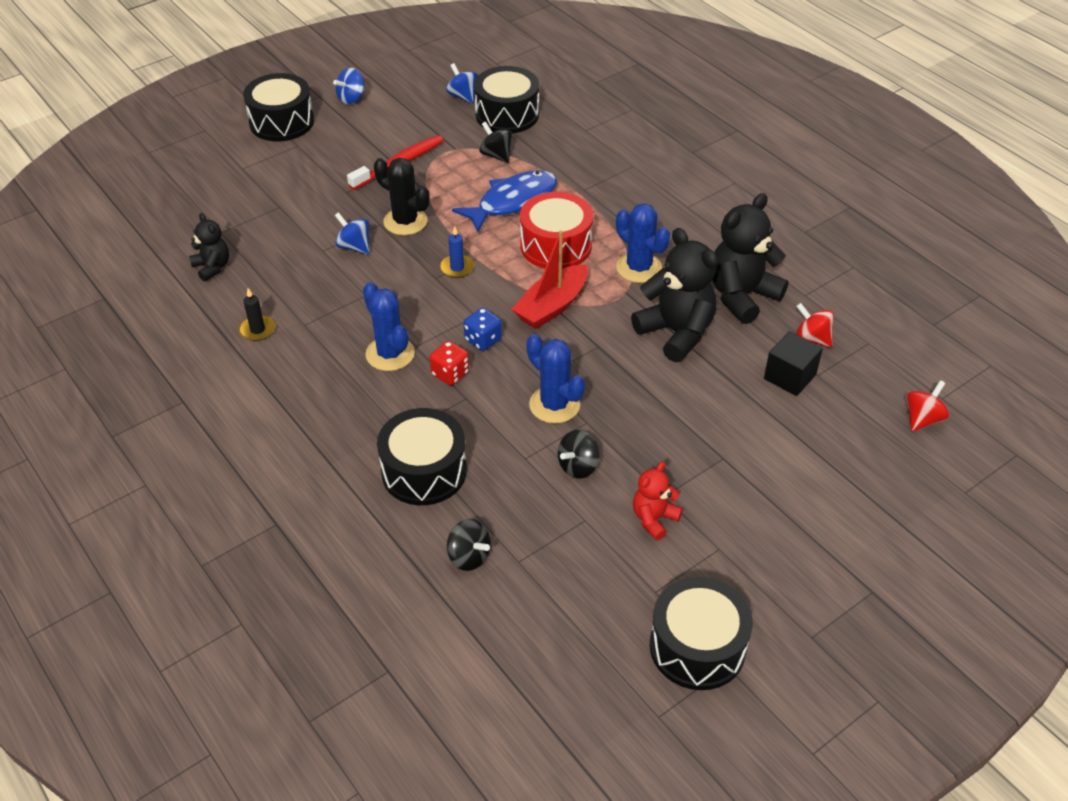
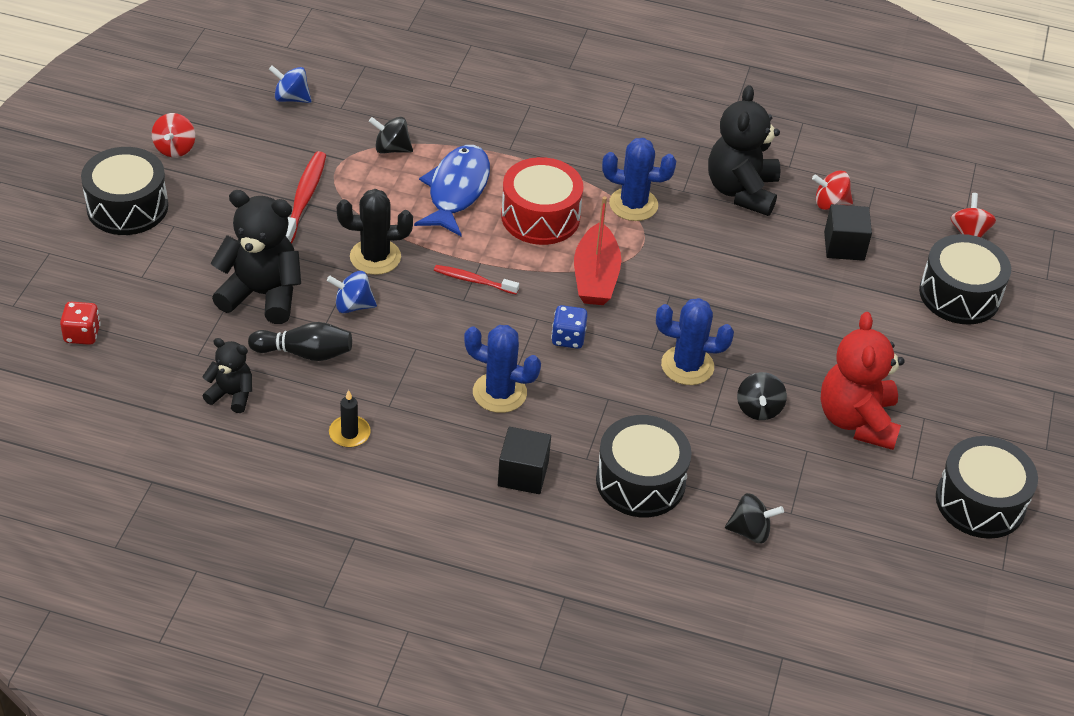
camera: 40 degrees left, 0 degrees up
(288, 263) = (305, 353): none -> black bowling pin
(343, 419) = (523, 474): none -> black cube
(351, 98) = (175, 148): blue spinning top -> red spinning top
(450, 374) = (572, 384): red dice -> red dice (82, 334)
(457, 268) = (473, 280): blue candle -> red toothbrush
(507, 114) = (357, 100): black drum -> black drum (959, 295)
(654, 519) = (856, 420): red teddy bear -> red teddy bear, size x1.84
(676, 332) = (721, 250): black teddy bear -> black teddy bear (262, 294)

